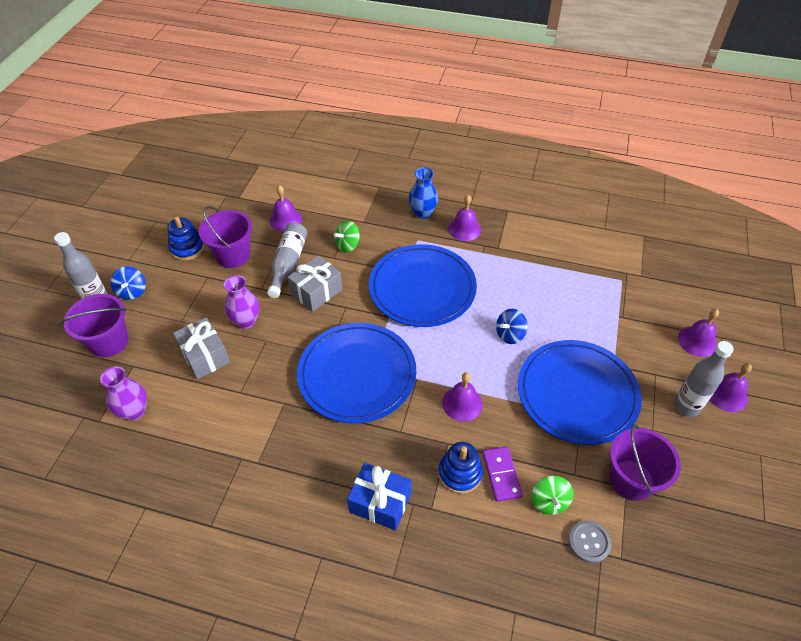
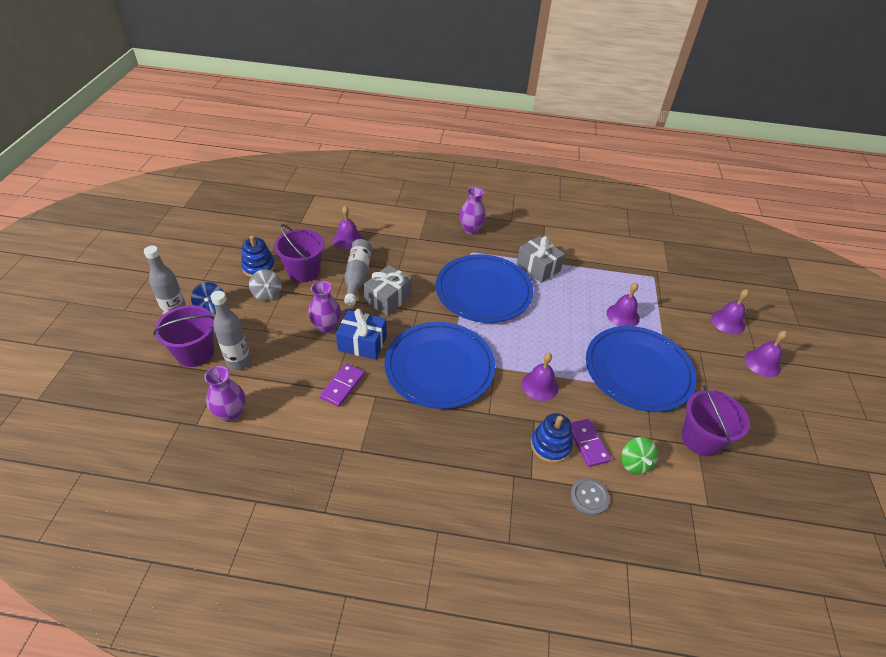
camera: 10 degrees left, 5 degrees down
(191, 279) = (267, 294): none -> grey spinning top
(205, 356) = (292, 360): grey gift -> grey gift (538, 267)
(251, 389) = (342, 386): none -> purple domino
(347, 245) = (409, 259): green spinning top -> none
(380, 502) = (483, 477): blue gift -> blue gift (362, 343)
(422, 213) = (471, 230): blue vase -> purple vase
(464, 229) = (510, 241): purple bell -> purple bell (623, 315)
(509, 334) = (569, 325): blue spinning top -> none
(589, 542) = (677, 495): grey button -> grey button (589, 497)
(686, 406) = (731, 375): grey bottle -> grey bottle (239, 362)

